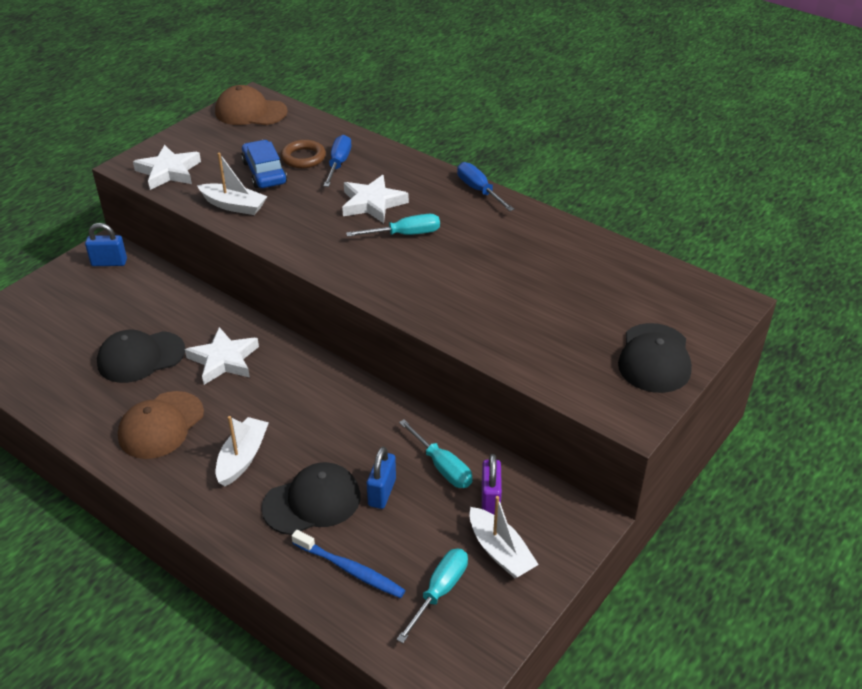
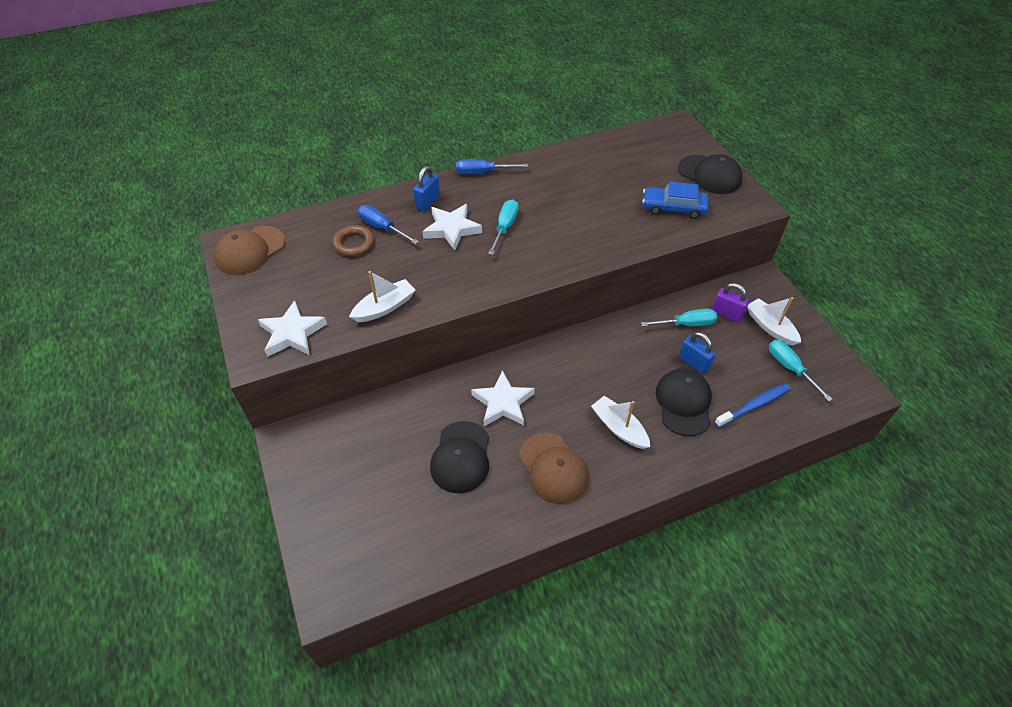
camera: 60 degrees left, 10 degrees up
(109, 263) = (311, 442): blue padlock -> blue padlock (428, 202)
(264, 172) = (353, 273): blue car -> blue car (673, 208)
(500, 551) = (770, 327): white boat -> white boat turned 120 degrees counterclockwise

